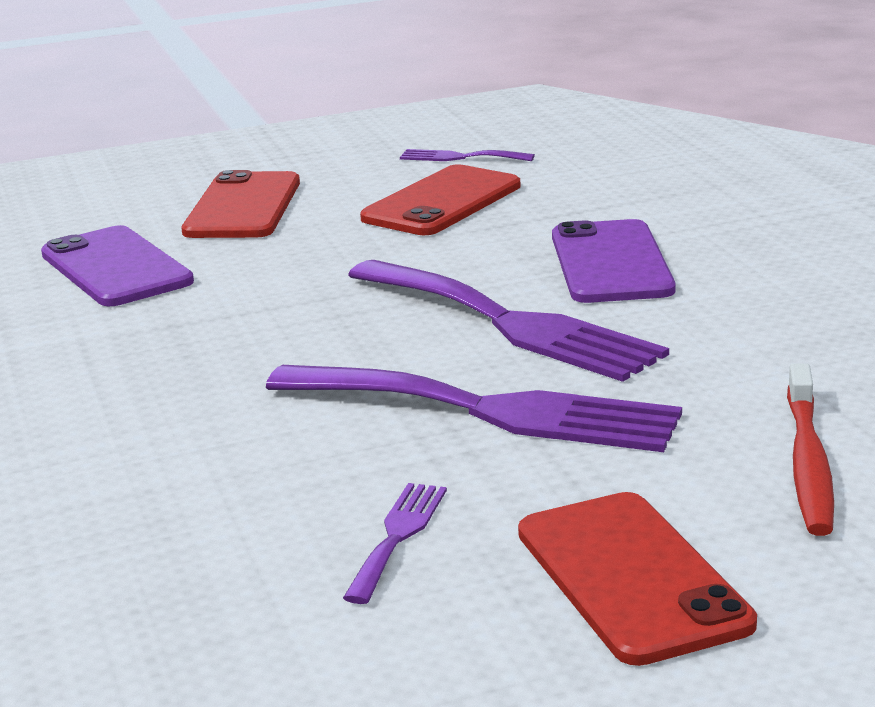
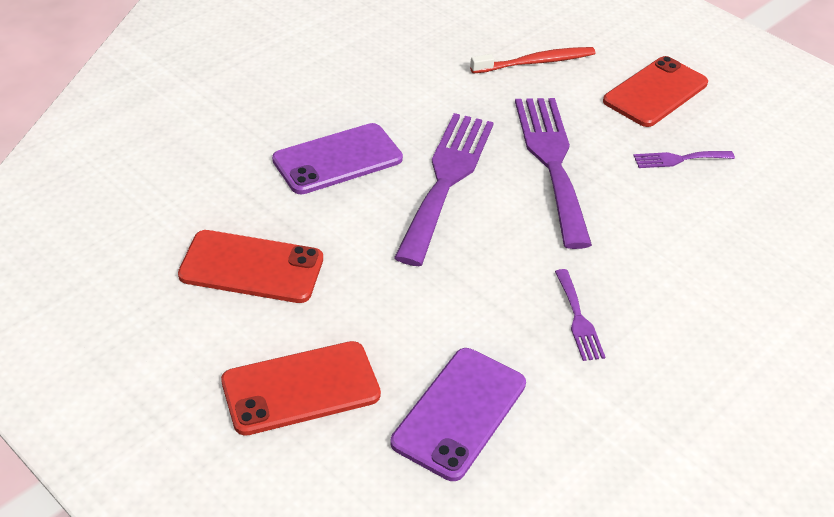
camera: 120 degrees left, 20 degrees up
(460, 157) = (138, 288): purple fork -> purple fork (578, 319)

